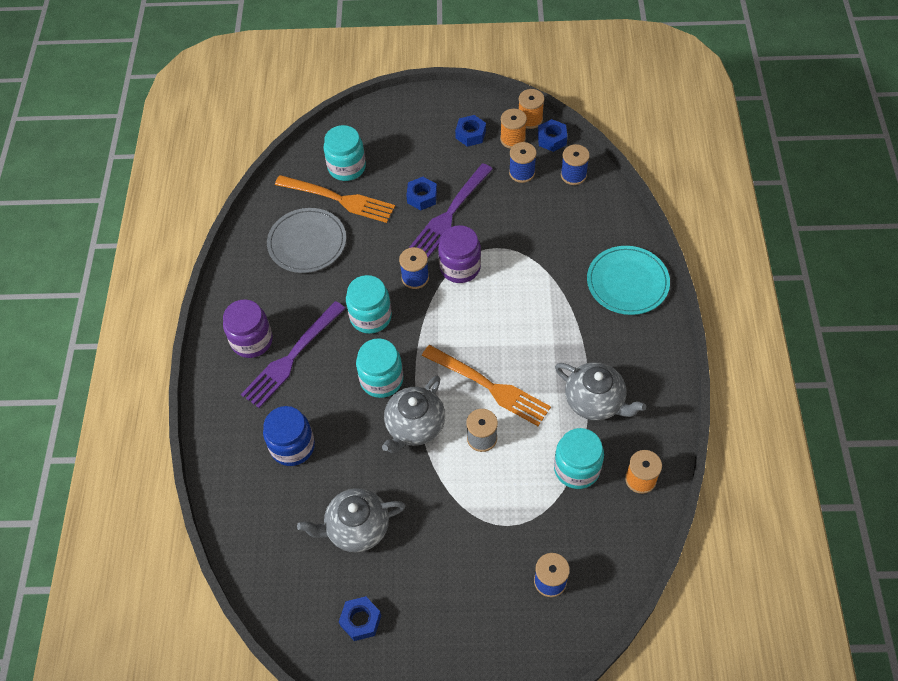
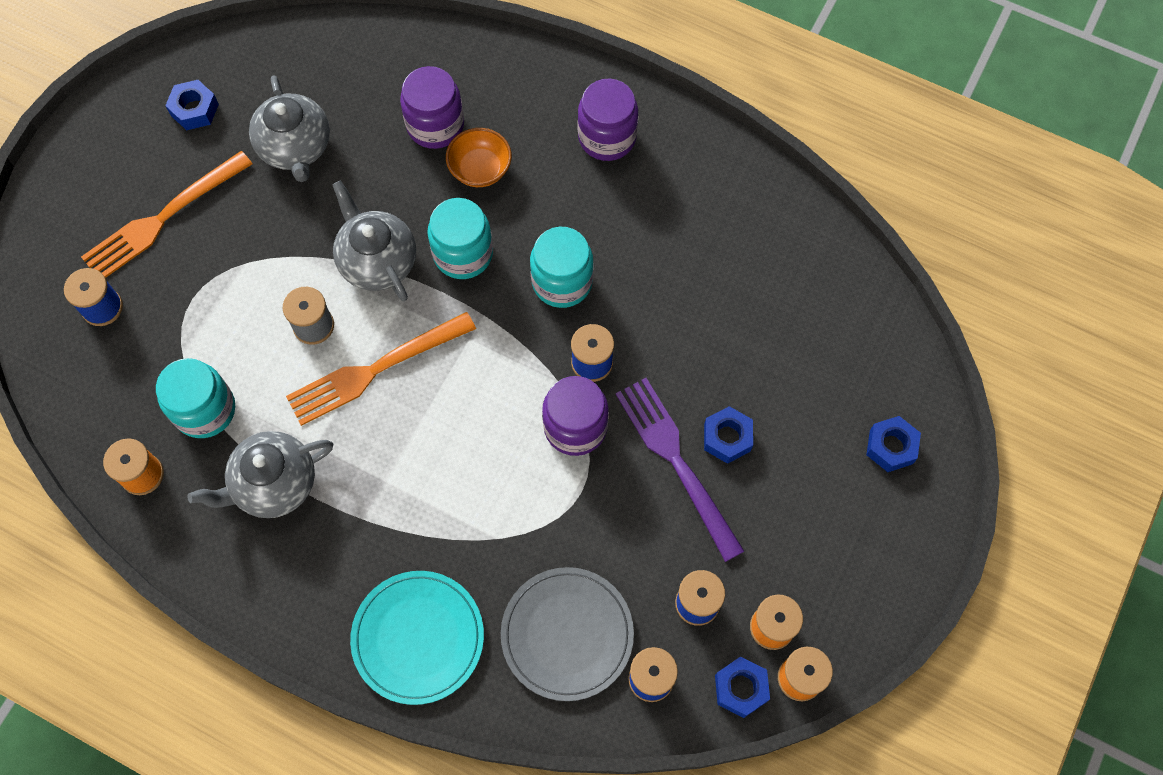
camera: 115 degrees right, 10 degrees up
(291, 357) = (556, 170): purple fork -> none
(292, 446) = (435, 125): blue jar -> purple jar
(307, 242) = (727, 257): grey plate -> grey plate (567, 634)
(313, 401) = (480, 169): none -> orange bowl
(339, 199) = (782, 328): orange fork -> orange fork (162, 219)
(347, 167) = (838, 363): turquoise jar -> none
(356, 528) = (295, 148): grey teapot -> grey teapot turned 150 degrees clockwise
(470, 134) = (814, 568): blue nut -> blue nut (891, 447)

